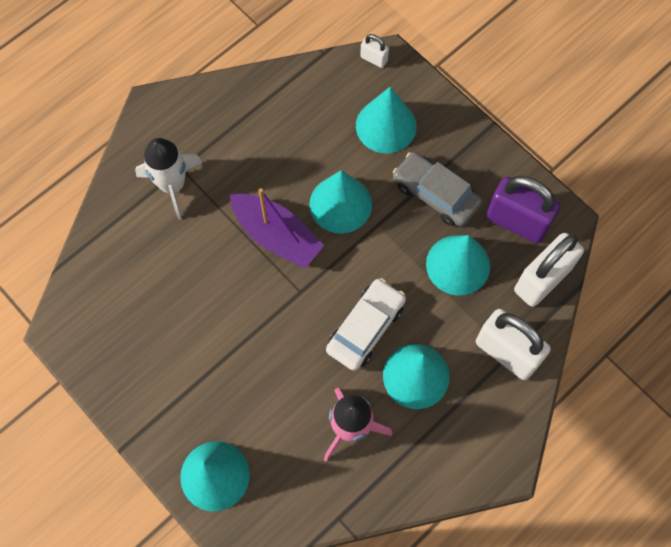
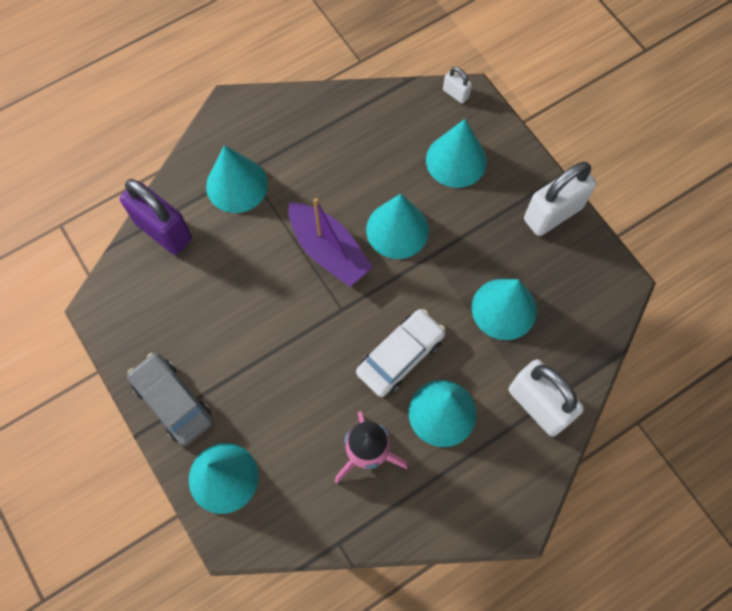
camera: 10 degrees right, 0 degrees up
(172, 185) = (237, 185): white rocket -> turquoise cone
(435, 194) = (493, 235): grey car -> grey car (173, 401)
(517, 222) = (571, 275): purple padlock -> purple padlock (163, 230)
(542, 280) = (587, 338): white padlock -> white padlock (552, 213)

